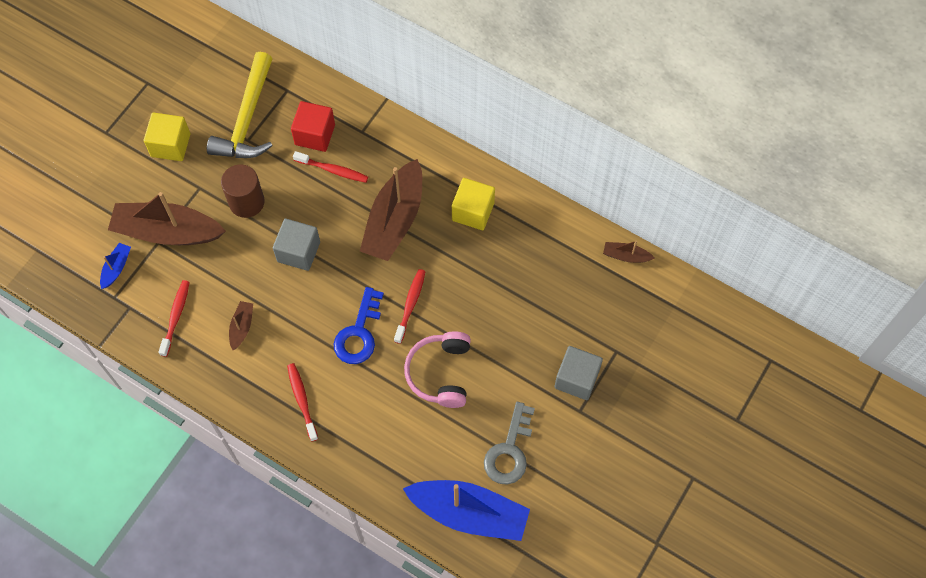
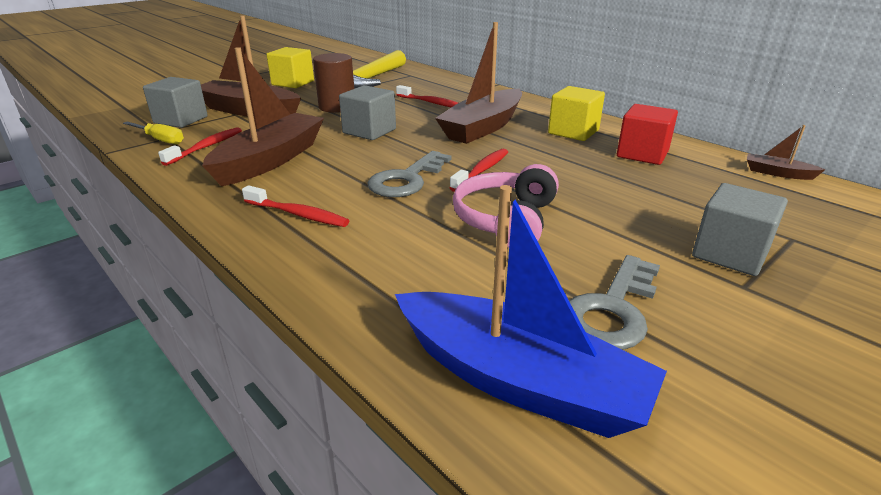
camera: 15 degrees right, 35 degrees down
(116, 268) = (181, 120): blue boat -> grey cube
(128, 313) = (161, 140): none -> yellow screwdriver
(242, 327) = (270, 160): brown boat -> brown boat, size x2.28
(302, 400) = (298, 214): red toothbrush -> red toothbrush turned 120 degrees clockwise
(315, 135) = (423, 90): red cube -> red cube (642, 154)
(359, 333) = (407, 180): blue key -> grey key

